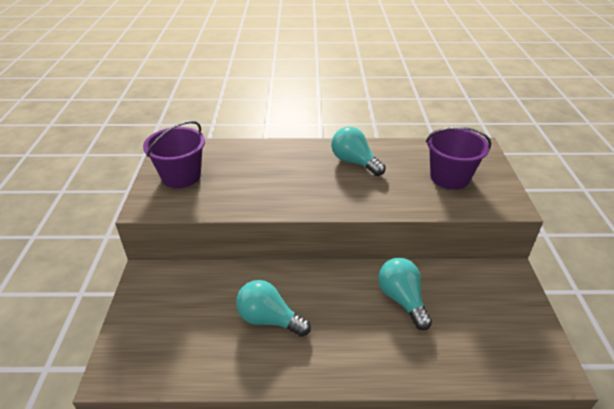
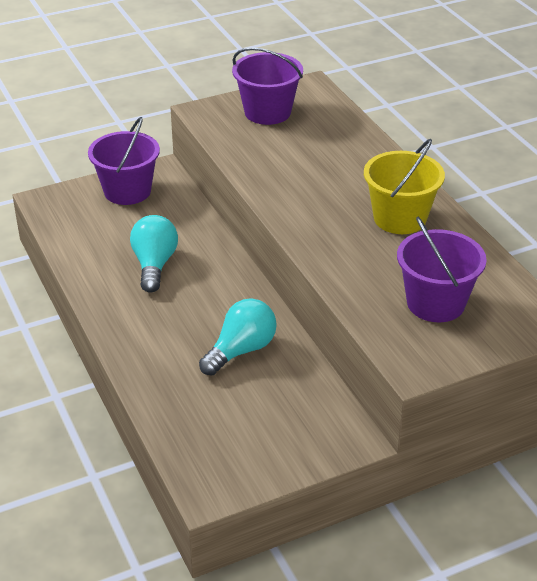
camera: 65 degrees right, 0 degrees up
(153, 305) = (127, 191): none -> purple bucket
(354, 162) = (400, 218): turquoise light bulb -> yellow bucket

